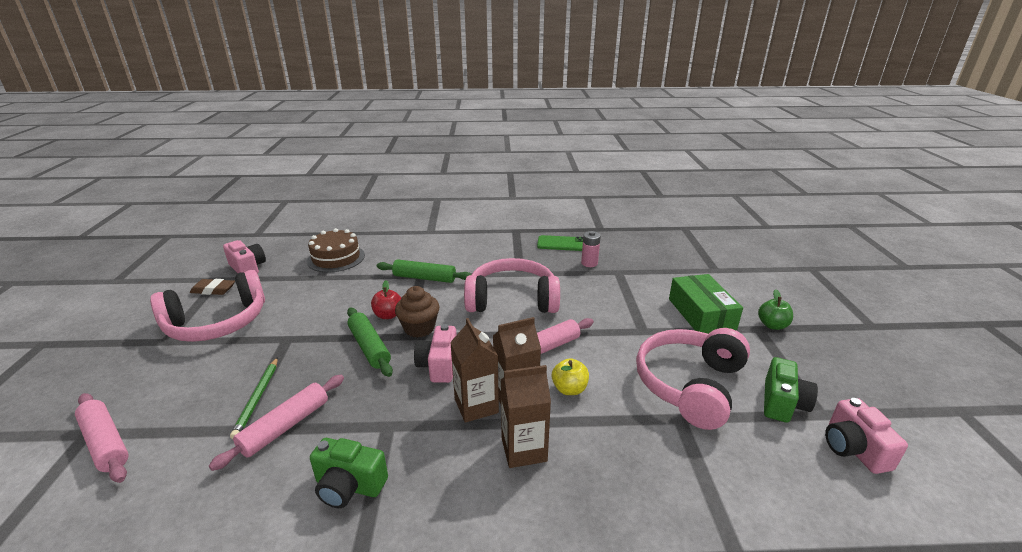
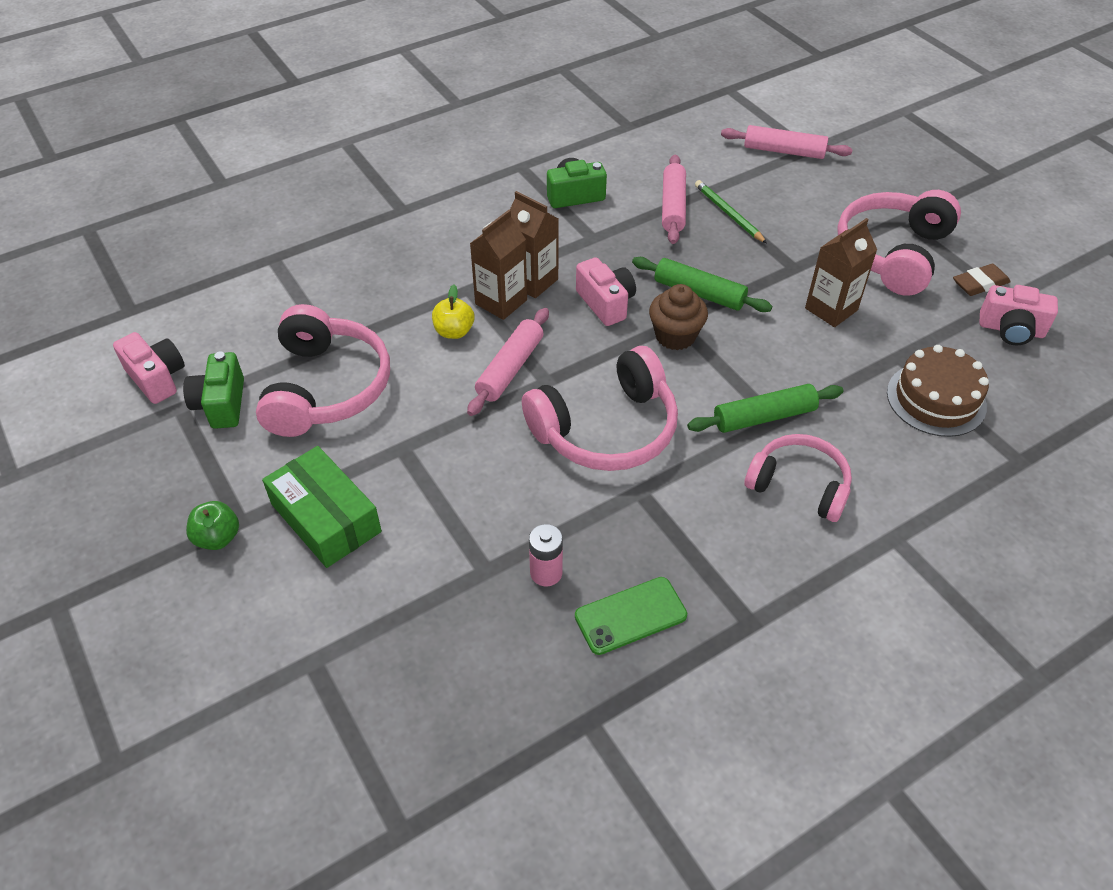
camera: 150 degrees right, 20 degrees up
(388, 315) = (732, 338): red apple -> none
(444, 253) = (799, 485): none -> pink headphones
(524, 449) = (463, 264): brown carton -> brown carton (831, 309)

